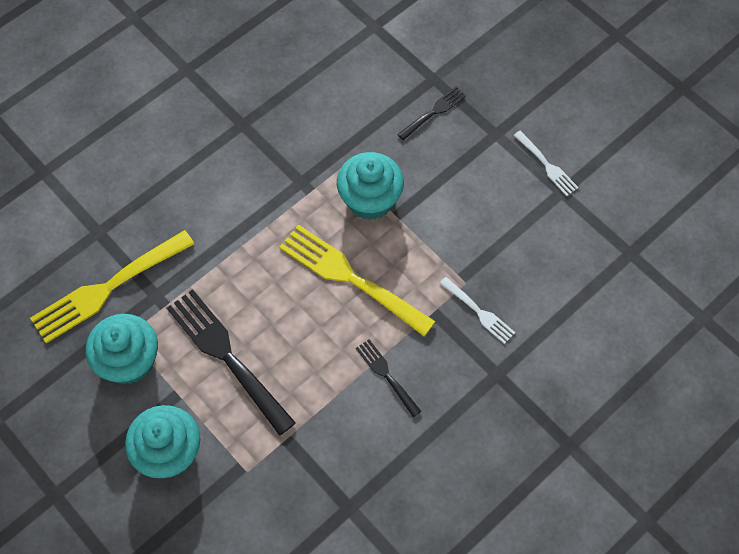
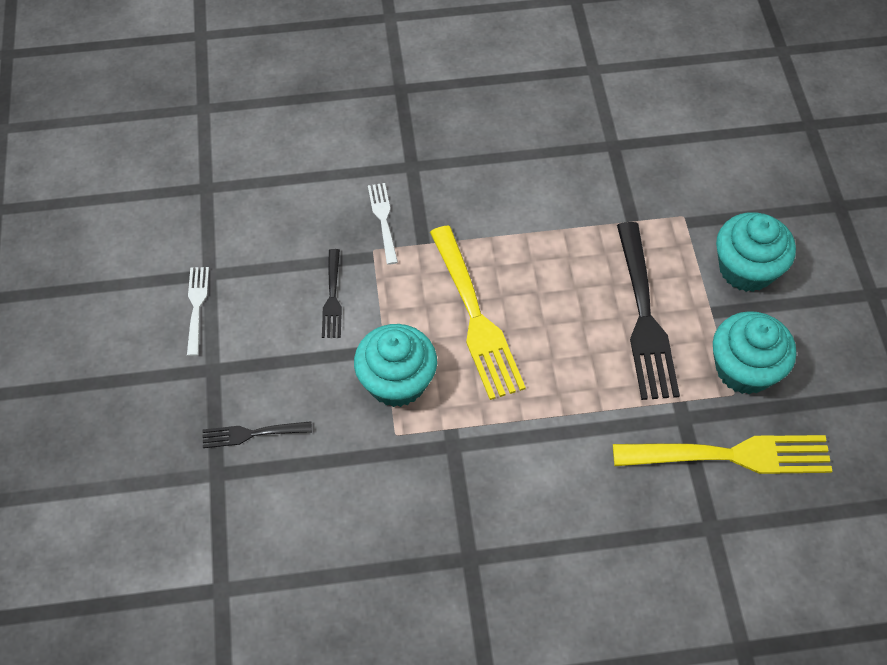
camera: 145 degrees left, 5 degrees down
(386, 375) = (507, 218): black fork -> black fork (332, 297)

